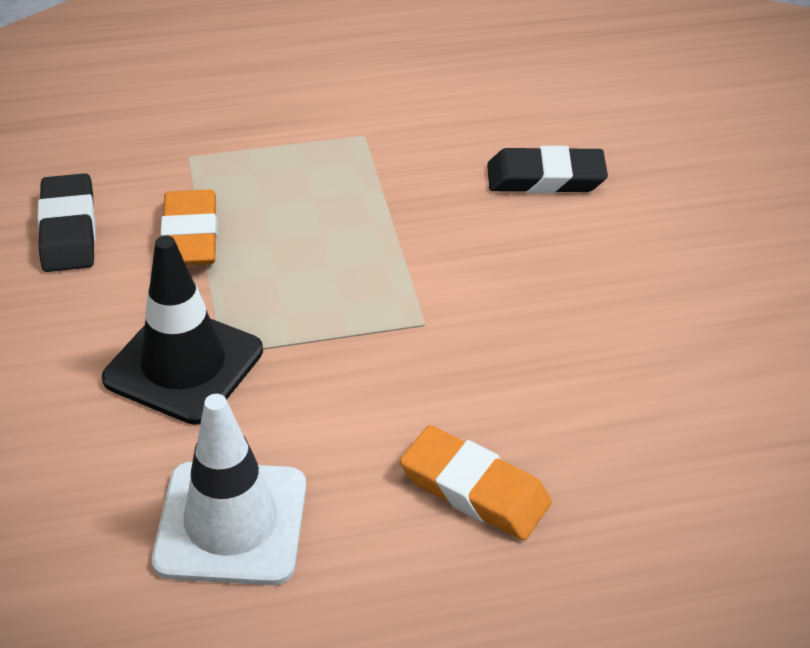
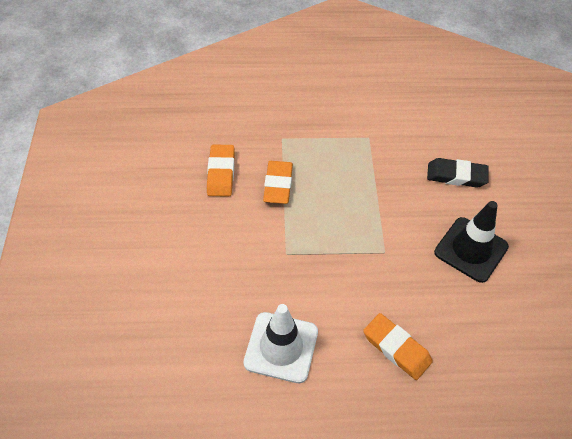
camera: 10 degrees right, 10 degrees up
(68, 229) = (221, 173): black eraser -> orange eraser
(183, 365) = (268, 258): black traffic cone -> black traffic cone (471, 249)

